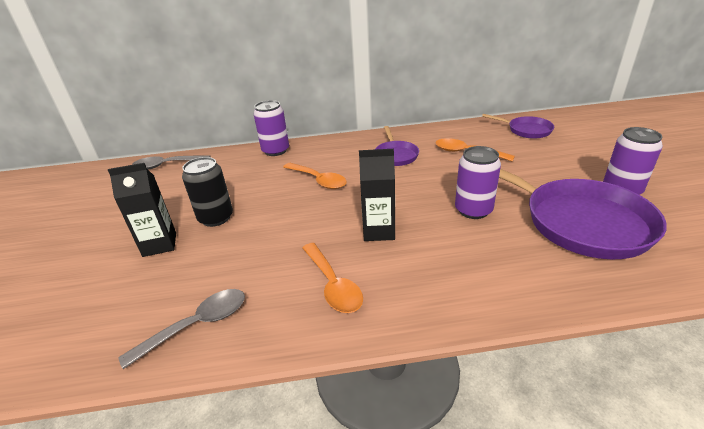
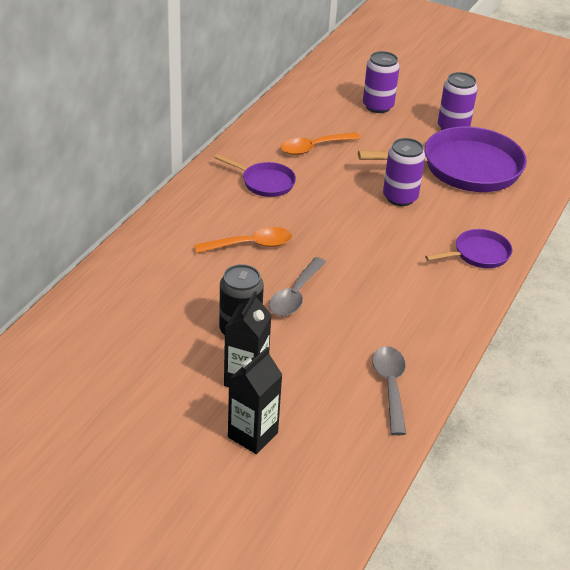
camera: 60 degrees left, 5 degrees up
(167, 165) = (61, 331): grey spoon -> grey spoon (295, 295)
(275, 150) = (144, 243): purple can -> purple can (378, 106)
(333, 285) = (413, 304): orange spoon -> none
(378, 231) = (373, 253): black carton -> black carton (253, 435)
(526, 130) = (320, 99): purple pan -> purple pan (478, 254)

